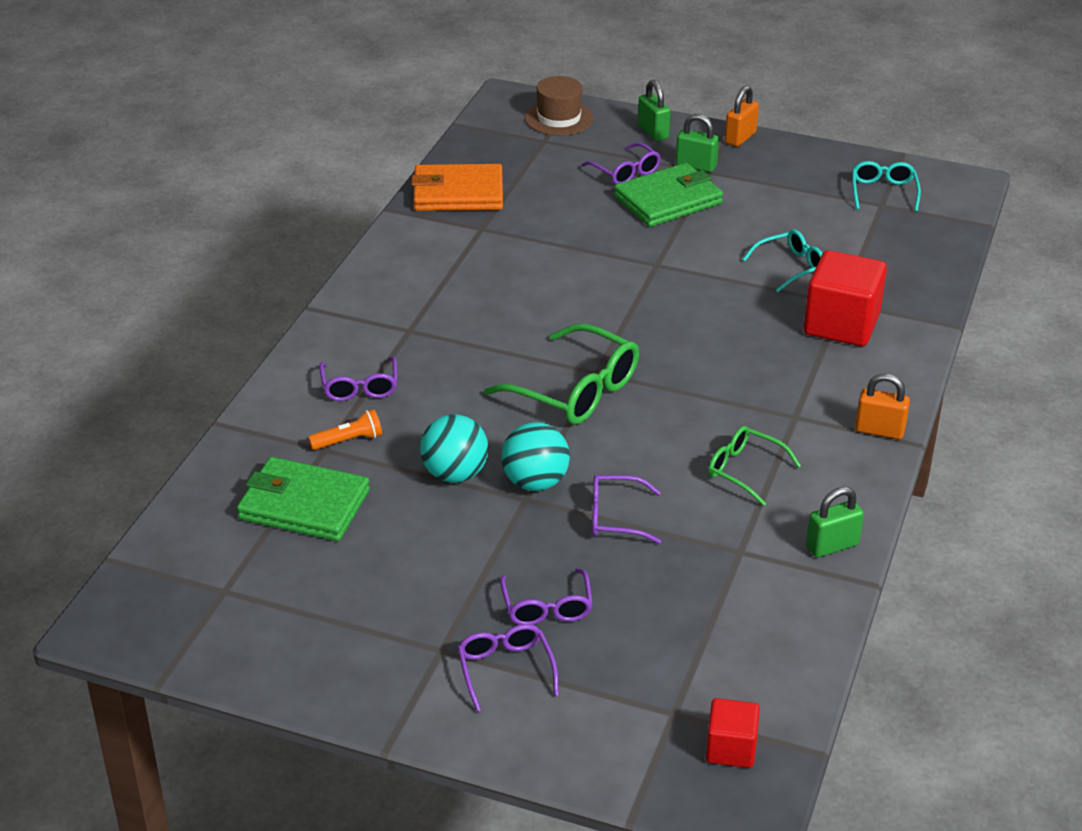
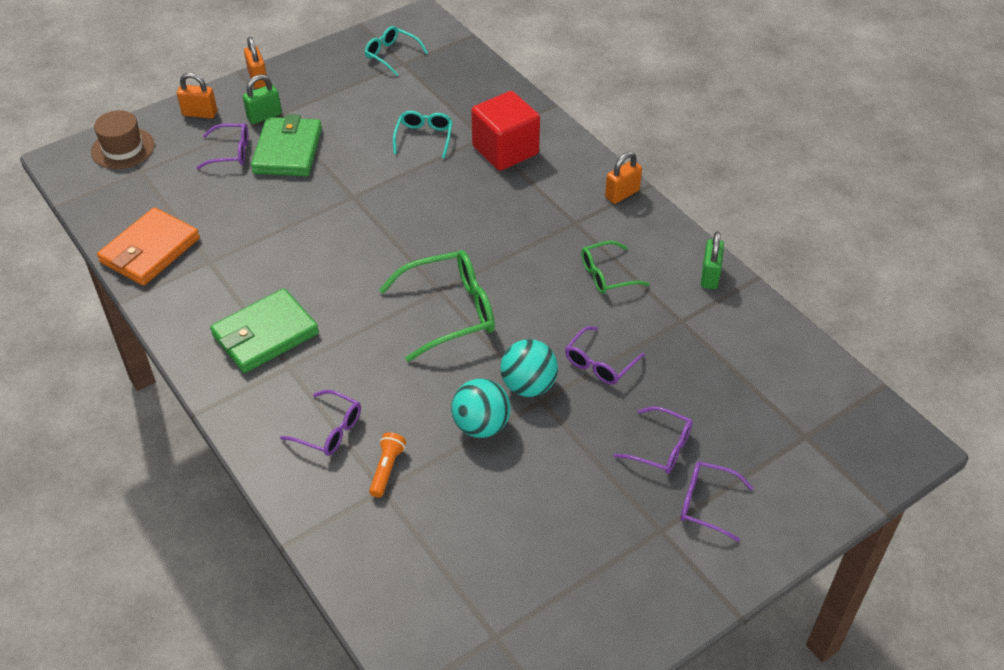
camera: 55 degrees left, 10 degrees up
(304, 505) = (438, 535): green wallet -> green wallet (265, 334)
(653, 132) = (200, 113): green padlock -> orange padlock
(731, 749) = (855, 426): red cube -> none

